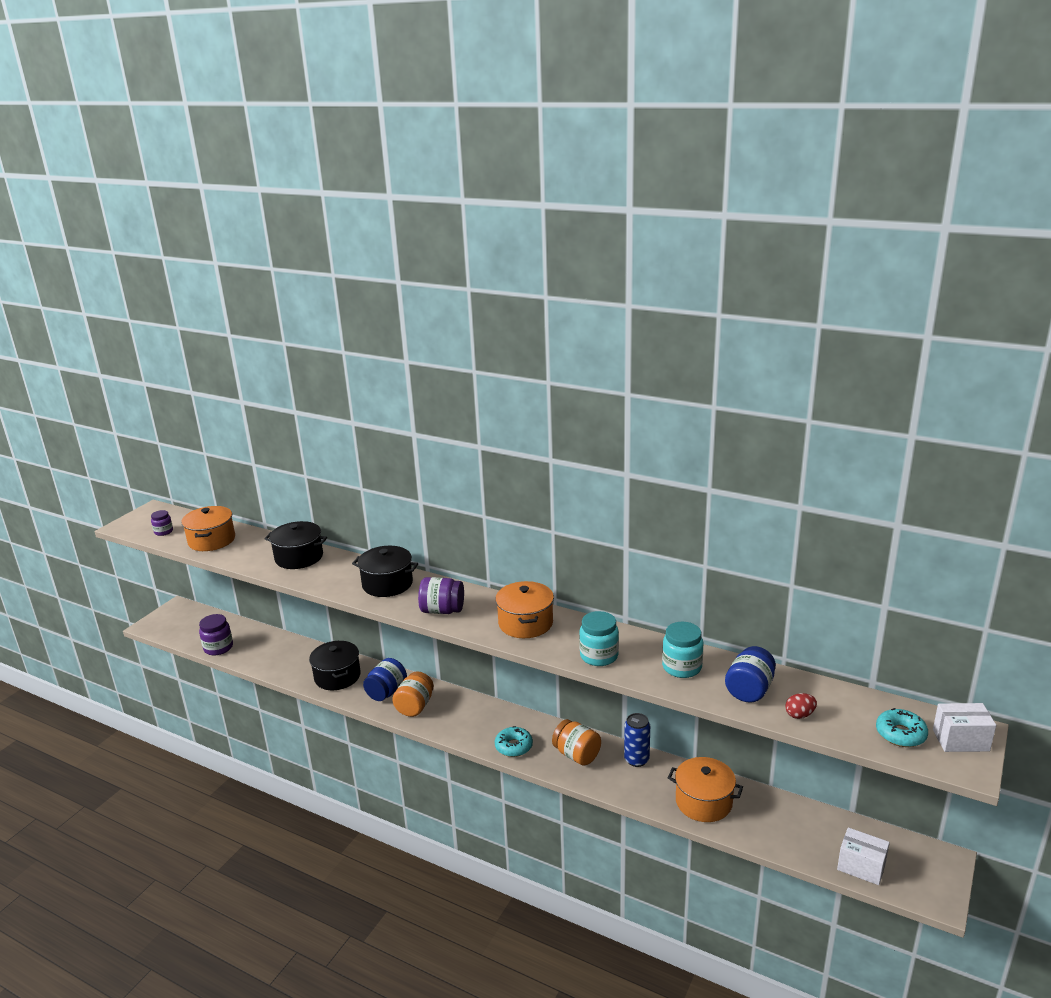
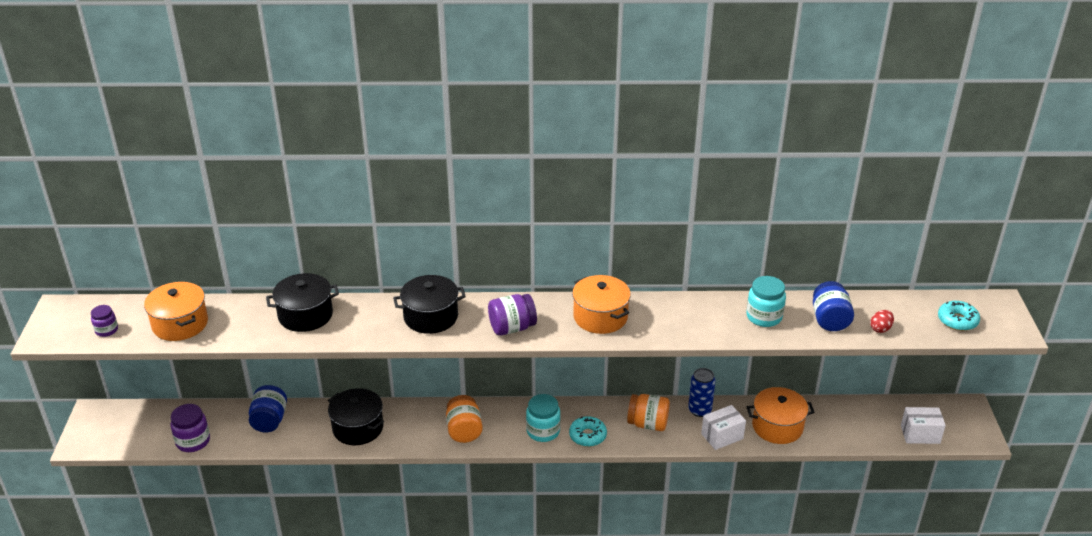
camera: 30 degrees left, 10 degrees up
(386, 692) = (423, 426): blue jar -> blue jar (269, 420)
(599, 656) = (690, 328): turquoise jar -> turquoise jar (543, 431)
(960, 740) = (997, 312): white box -> white box (722, 436)

